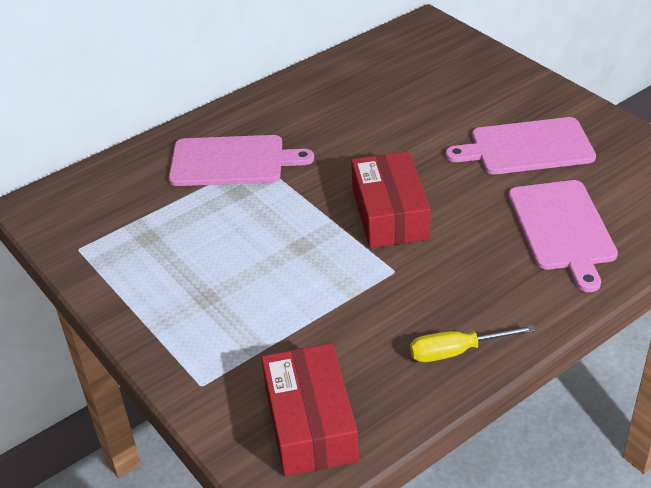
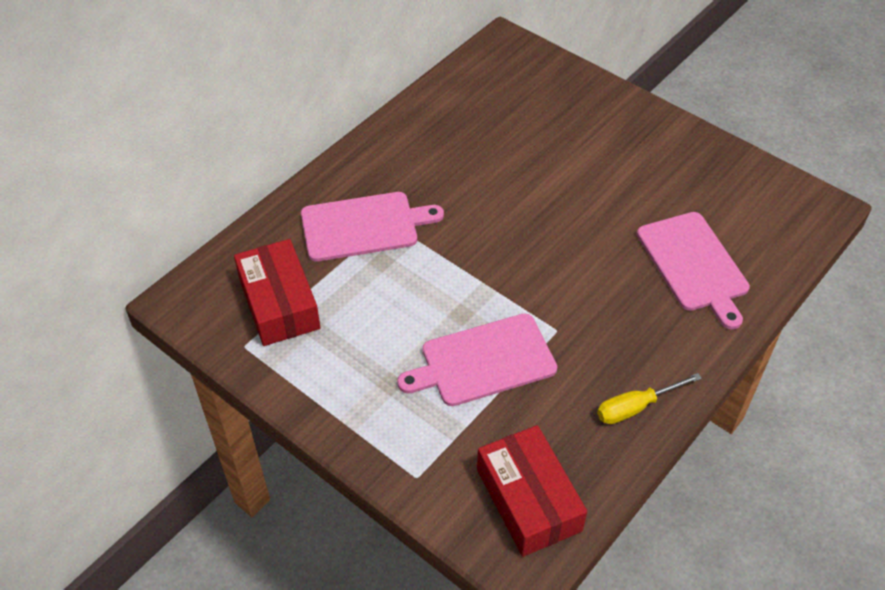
camera: 15 degrees left, 10 degrees up
(390, 214) = (534, 268): red box -> red box (279, 303)
(527, 147) = (639, 178): pink cutting board -> pink cutting board (483, 361)

